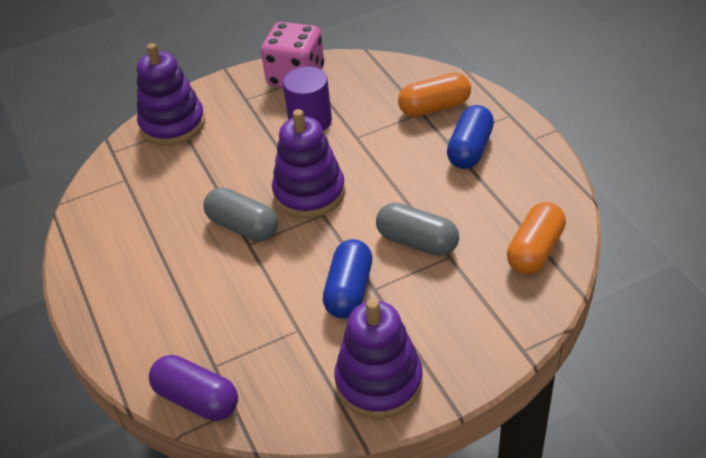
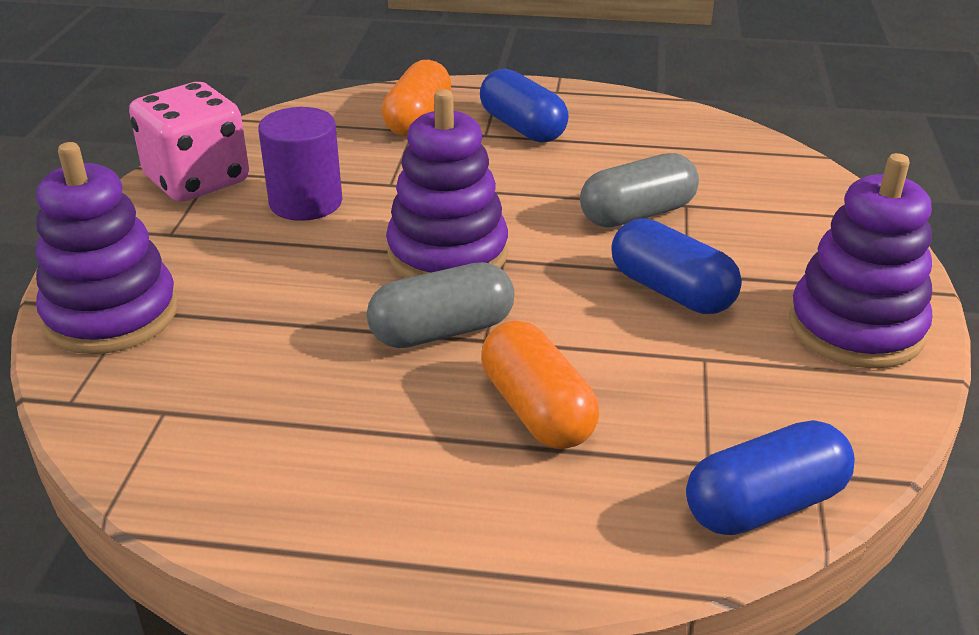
camera: 60 degrees left, 10 degrees down
(197, 399) = (765, 505): purple capsule -> blue capsule
(535, 250) = (733, 154): orange capsule -> orange capsule (537, 410)

